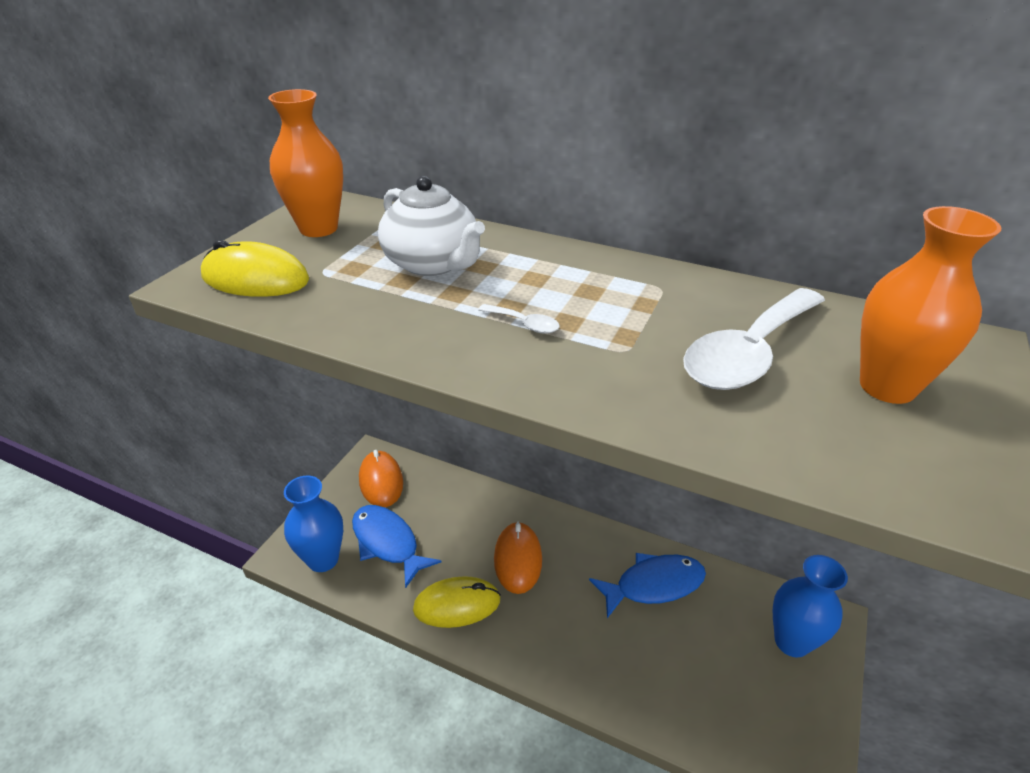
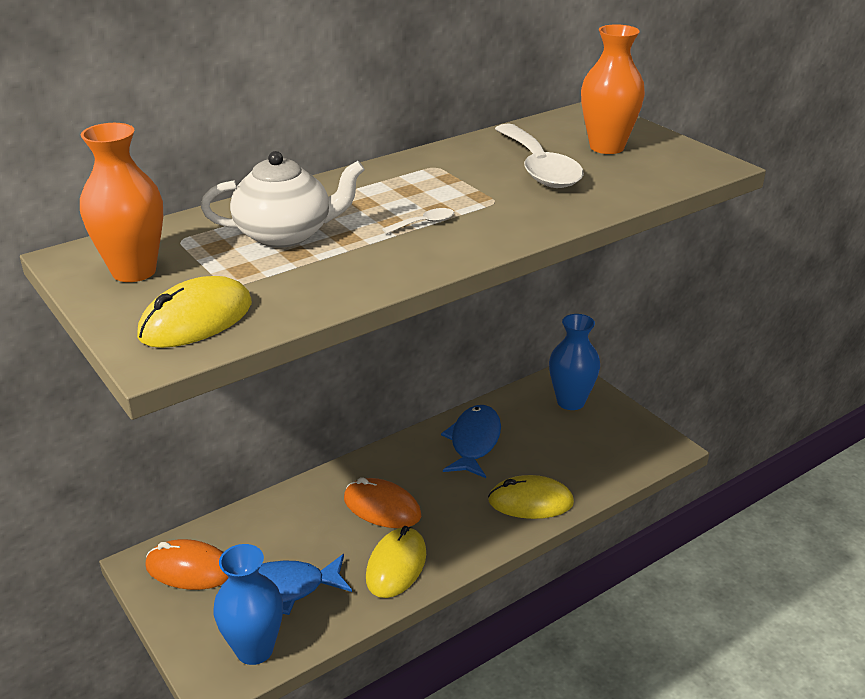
camera: 60 degrees left, 5 degrees down
(609, 674) = (530, 502): none -> yellow mouse

